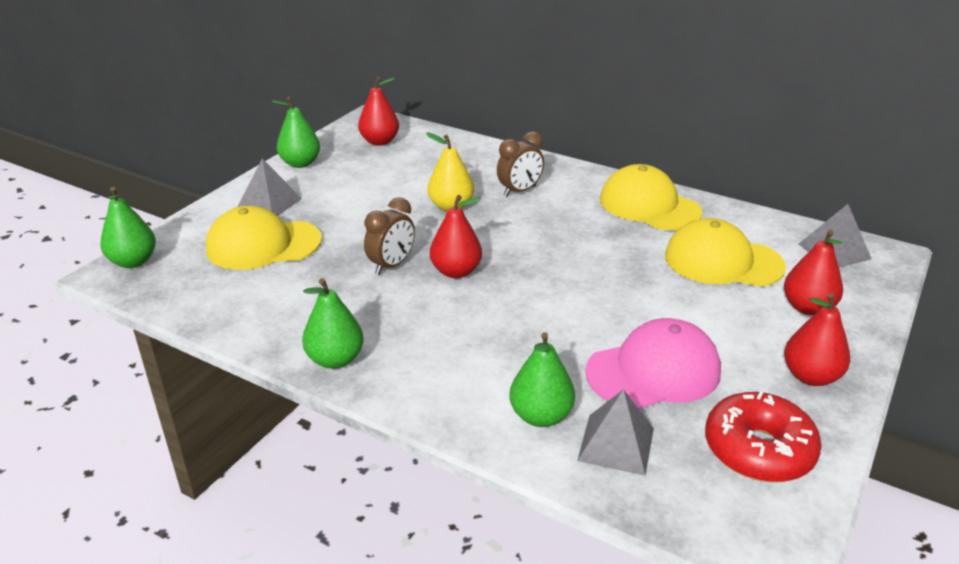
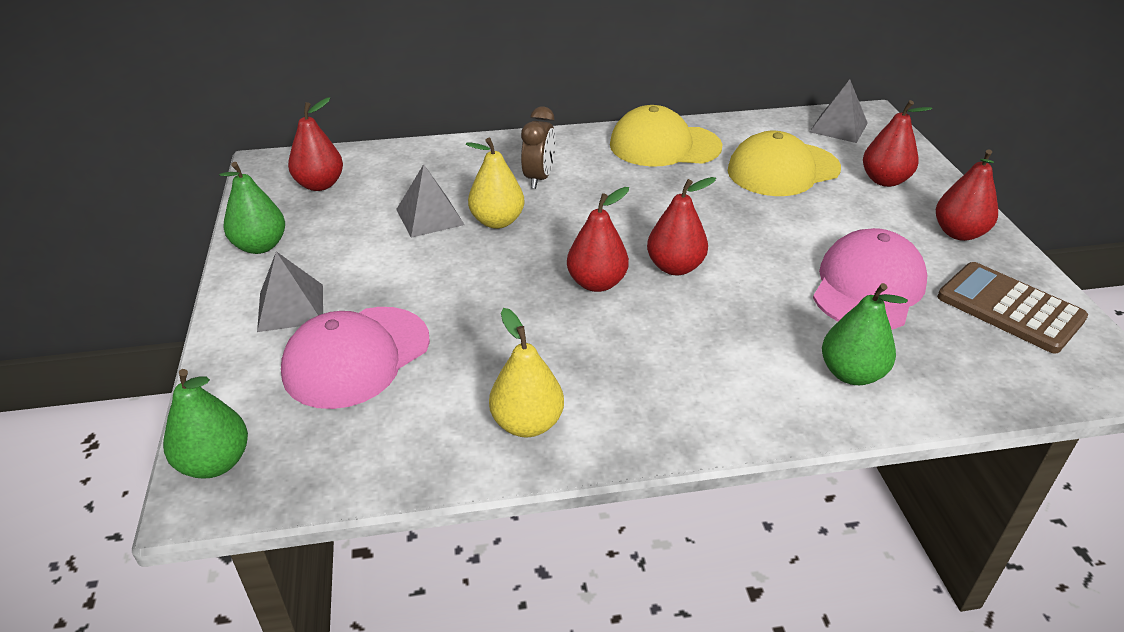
camera: 40 degrees left, 5 degrees up
(263, 245) = (356, 357): yellow cap -> pink cap
(295, 326) = (527, 423): none -> yellow pear
(335, 359) = (617, 432): green pear -> none
(391, 265) = (528, 308): brown clock -> none
(524, 287) = (675, 267): none -> red pear
(616, 444) = (930, 362): grey pyramid -> grey pyramid (430, 217)
(758, 450) = (1009, 308): red donut -> brown calculator

